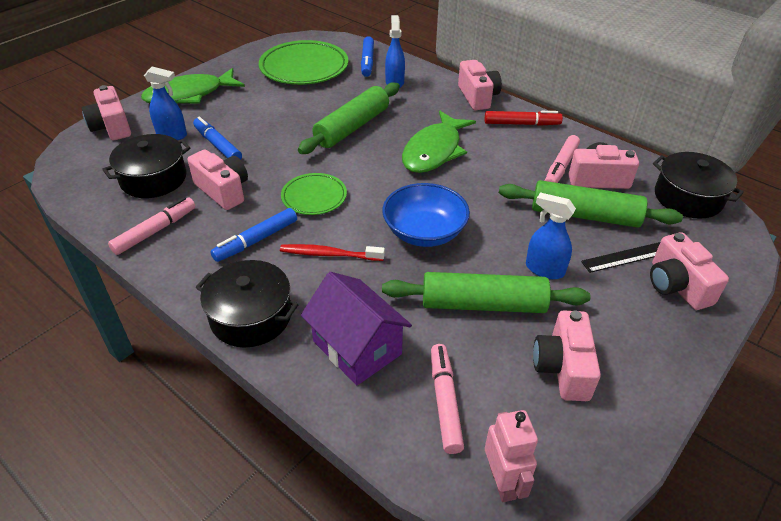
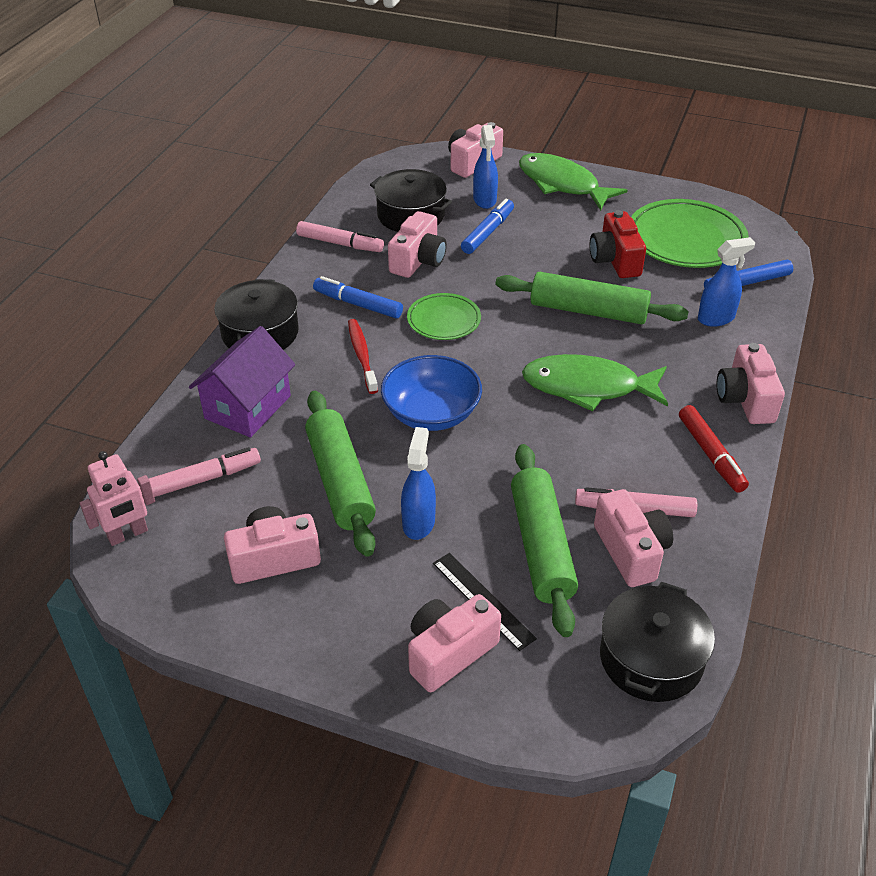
camera: 70 degrees right, 0 degrees up
(303, 100) = (615, 260): none -> red camera
(477, 97) = (745, 399): pink camera -> pink camera turned 120 degrees clockwise

